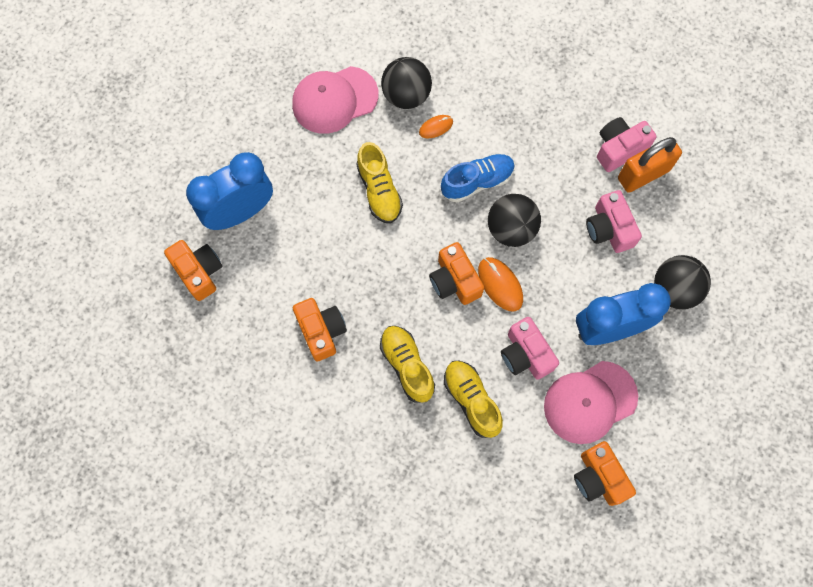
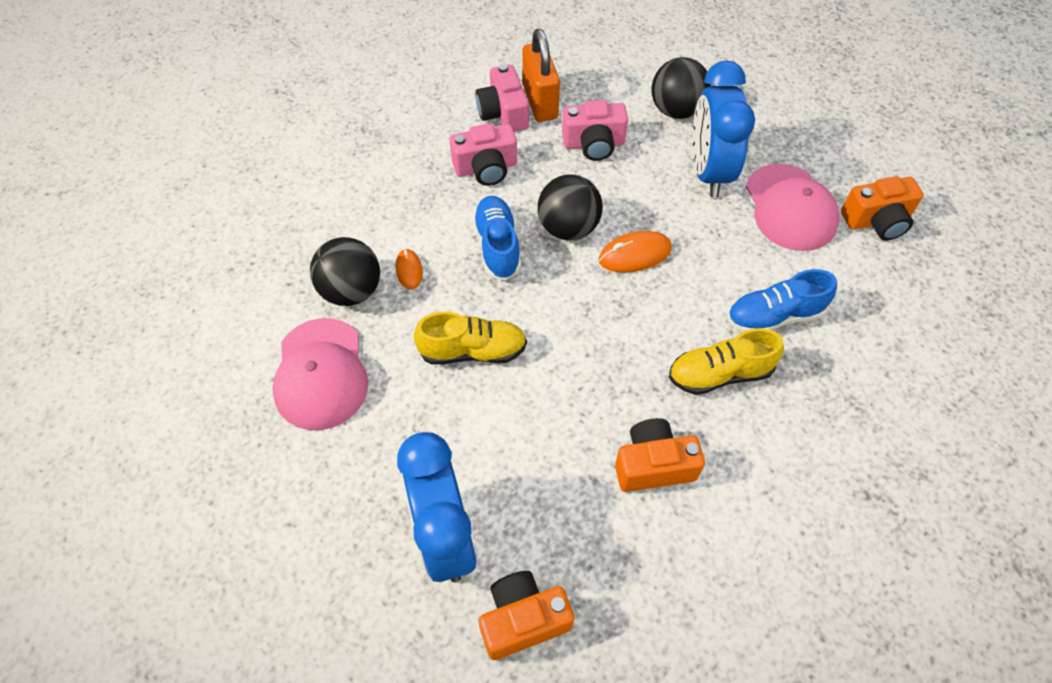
camera: 75 degrees left, 15 degrees down
(454, 281) = (619, 298): orange camera -> none
(471, 400) = (774, 316): yellow shoe -> blue shoe
(525, 354) = (725, 251): pink camera -> pink camera (486, 168)

